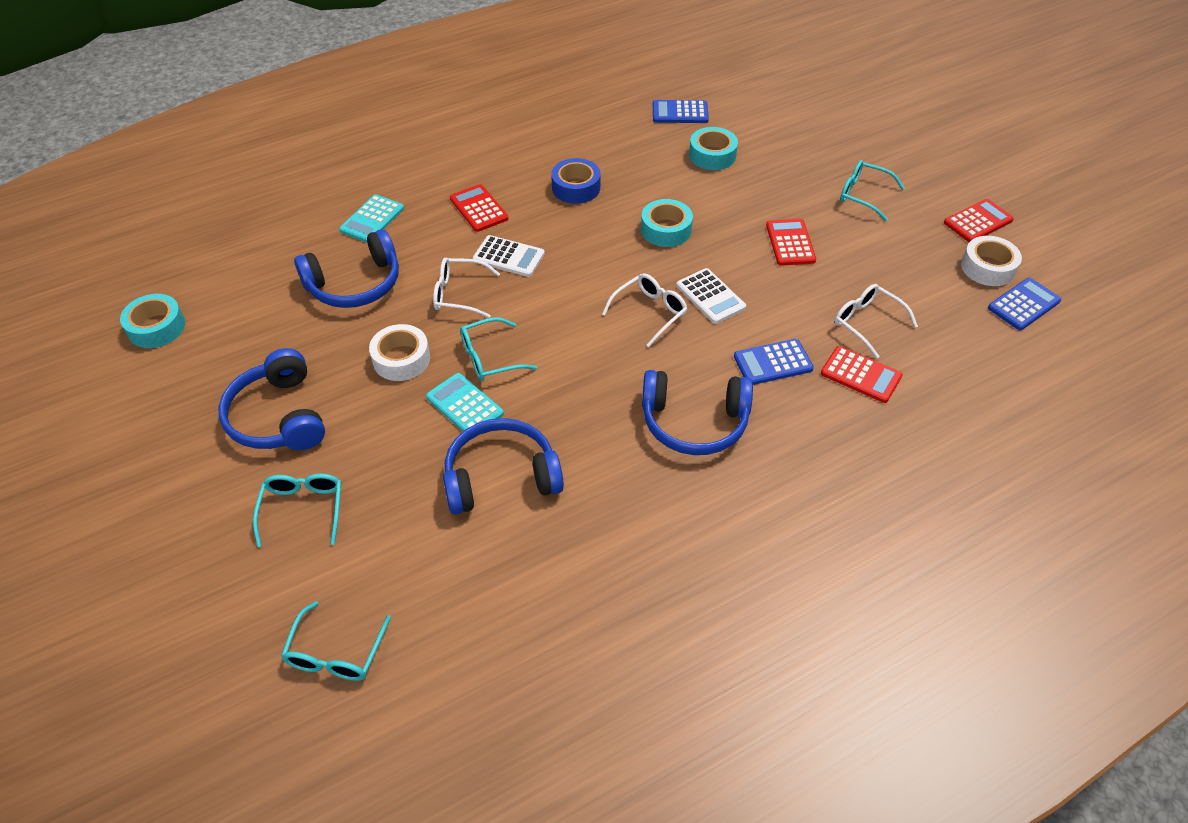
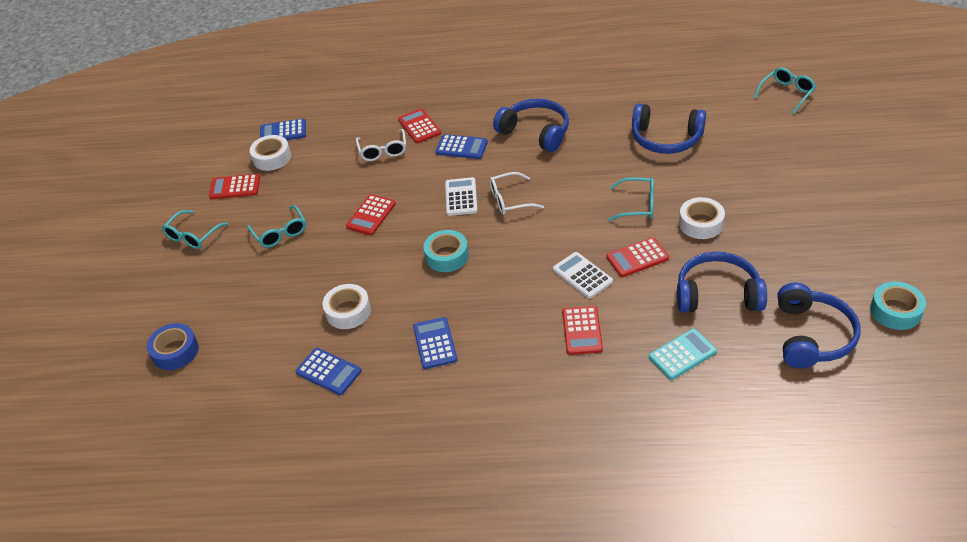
camera: 145 degrees left, 5 degrees down
(279, 416) = (799, 212): blue headphones -> blue headphones (811, 336)
(303, 509) = (792, 156): turquoise glasses -> turquoise glasses (192, 236)
(459, 294) = (637, 258): white glasses -> red calculator
(464, 405) = (669, 181): turquoise calculator -> none
(576, 188) = (486, 321): blue tape -> blue tape (175, 351)
(608, 158) = (435, 343): none -> blue calculator
(712, 155) = (348, 311): turquoise tape -> white tape

